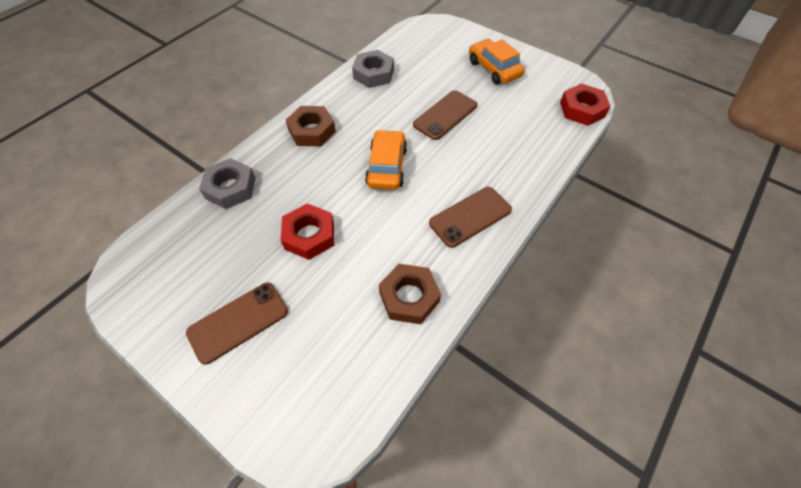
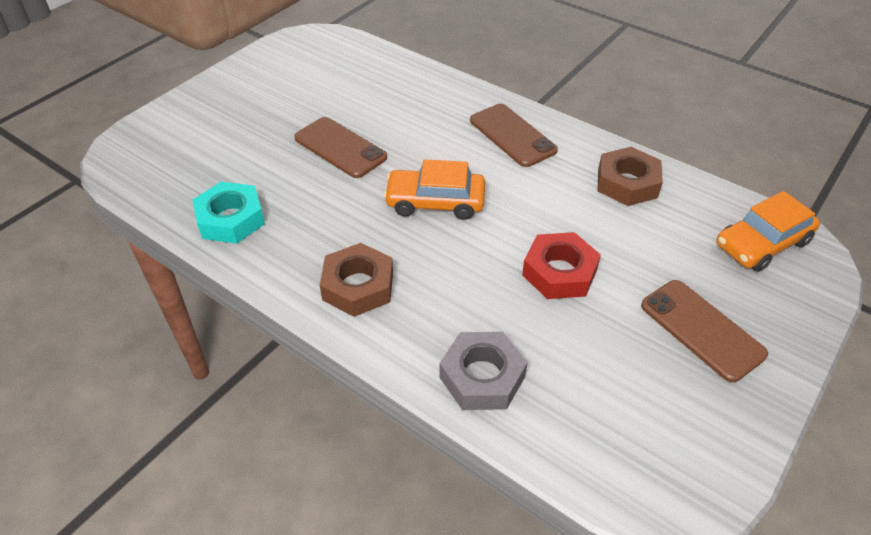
camera: 90 degrees left, 10 degrees down
(373, 74) = (231, 219): grey nut -> turquoise nut
(494, 69) = (252, 101): orange car -> orange car (762, 243)
(582, 109) = (345, 44): red nut -> none

